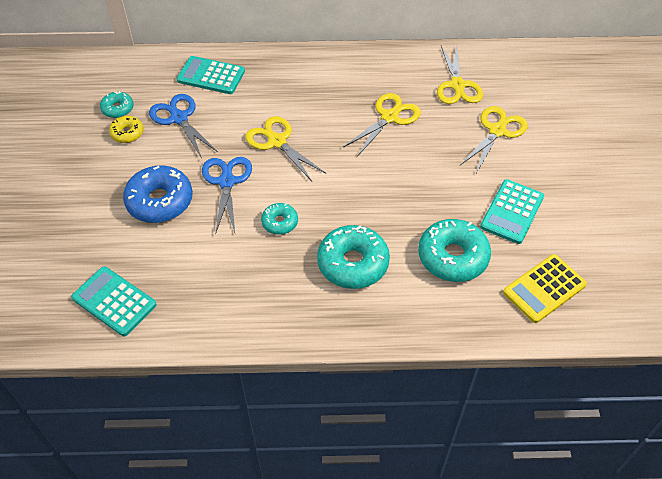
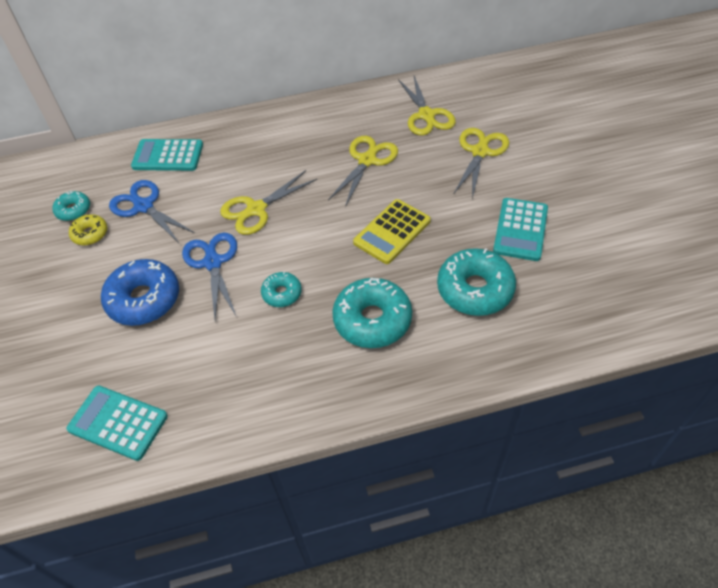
camera: 10 degrees left, 0 degrees up
(277, 142) = (256, 209): yellow scissors -> yellow scissors turned 75 degrees counterclockwise
(544, 289) = (578, 301): yellow calculator -> yellow calculator (392, 232)

